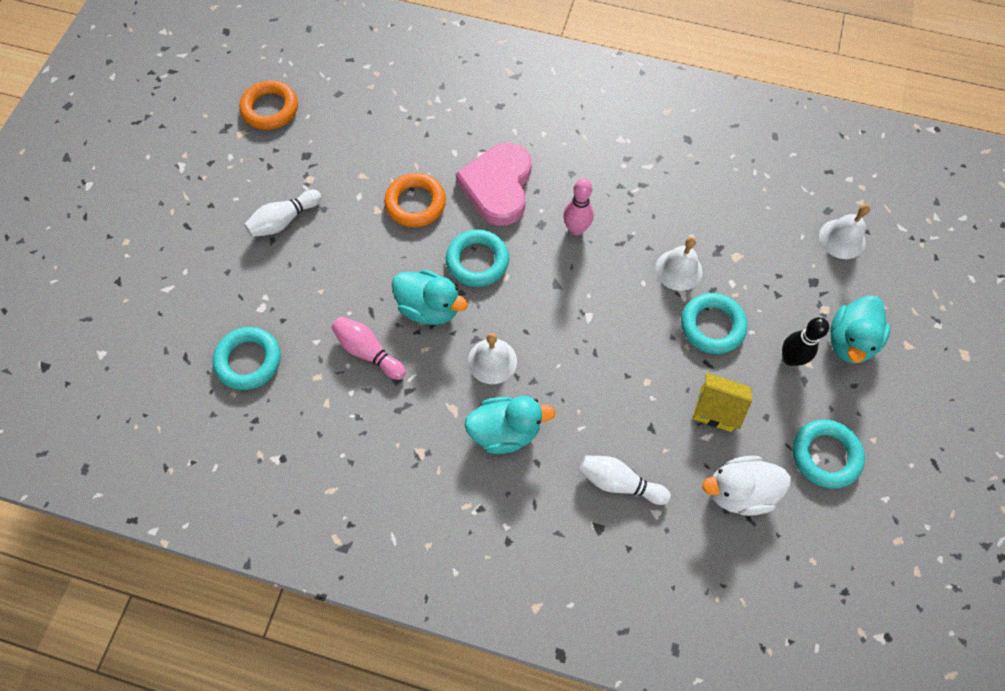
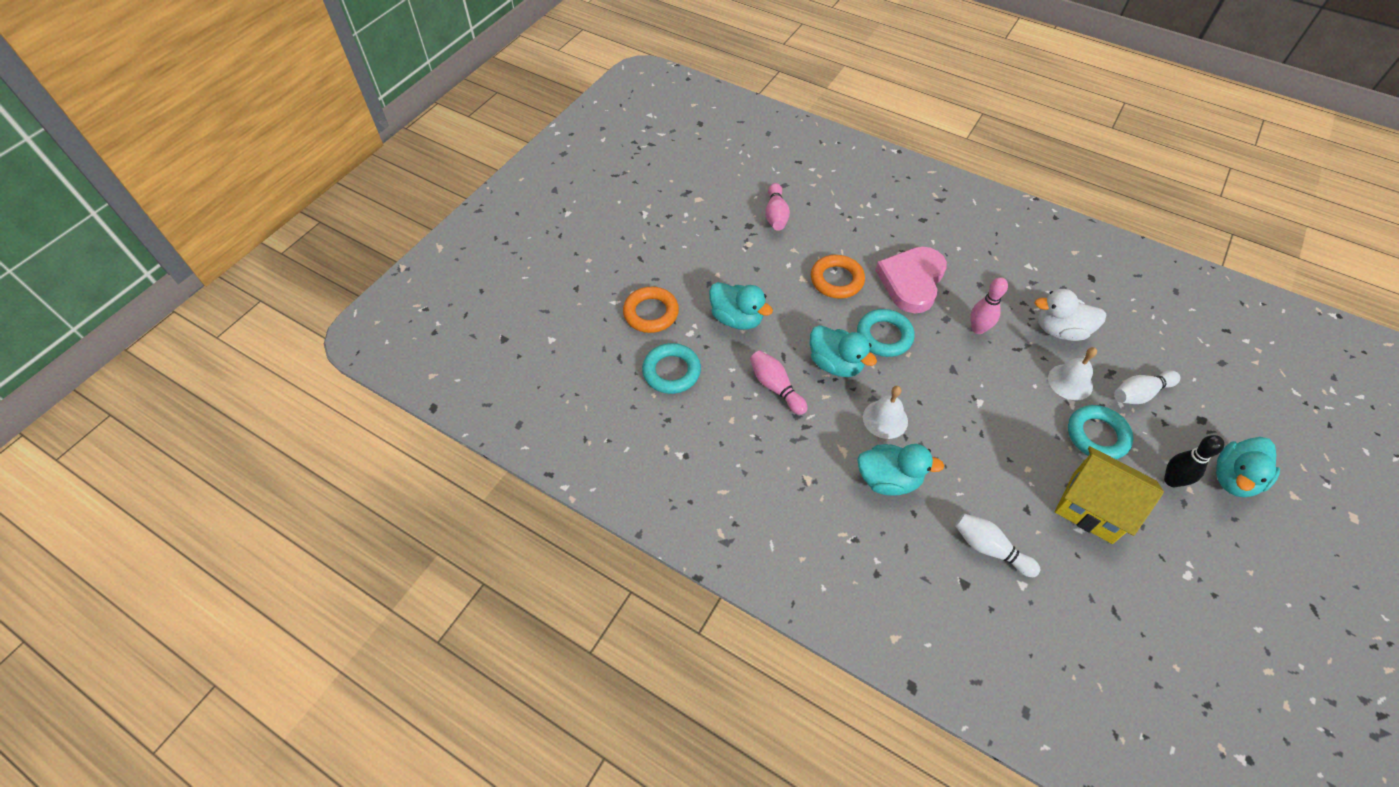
camera: 15 degrees right, 10 degrees down
(270, 109) = (725, 185): orange ring -> orange ring (651, 313)
(284, 220) = (721, 271): white bowling pin -> white bowling pin (1139, 394)
(311, 277) = (737, 319): none -> turquoise duck
(334, 135) = (776, 215): none -> pink bowling pin
(716, 409) = (1092, 507): yellow house -> yellow house, size x1.58
(739, 491) = (1107, 585): white duck -> white duck (1060, 330)
(825, 455) = (1199, 574): turquoise ring -> none
(842, 239) = (1234, 389): white bell -> none

